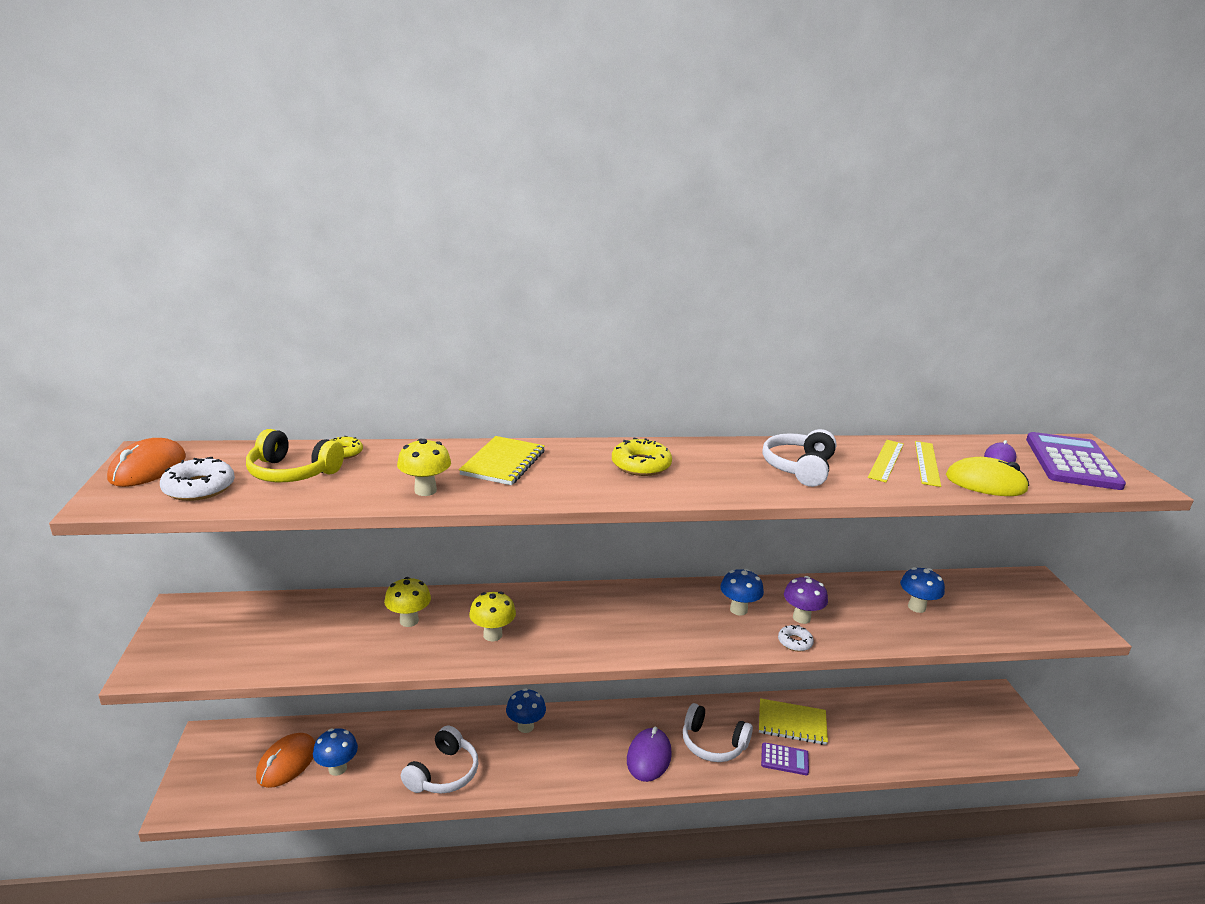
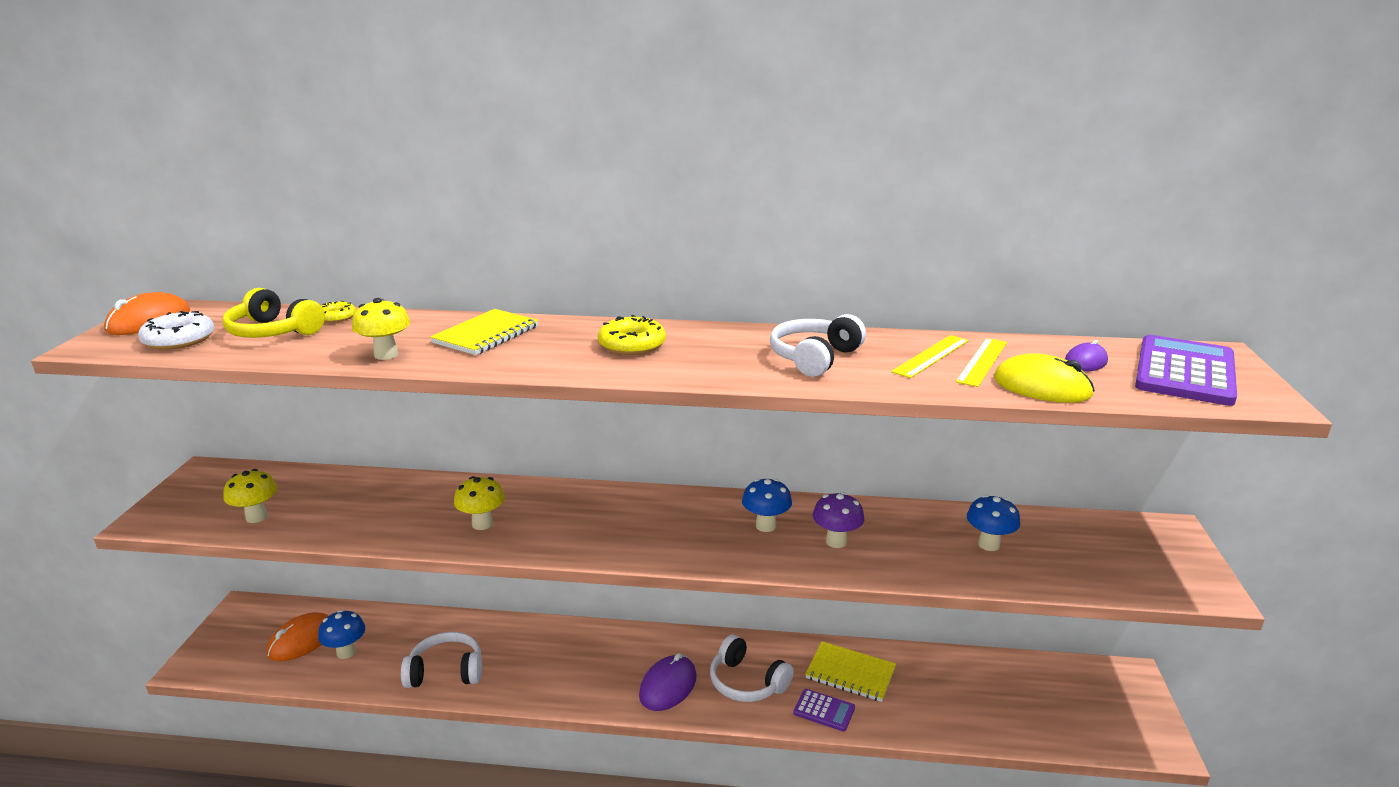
camera: 15 degrees right, 0 degrees up
(409, 621) = (407, 502): yellow mushroom -> yellow mushroom (256, 517)
(443, 773) = (446, 671): white headphones -> white headphones turned 135 degrees counterclockwise
(525, 726) = (549, 637): blue mushroom -> none
(795, 642) = (813, 566): white donut -> none

